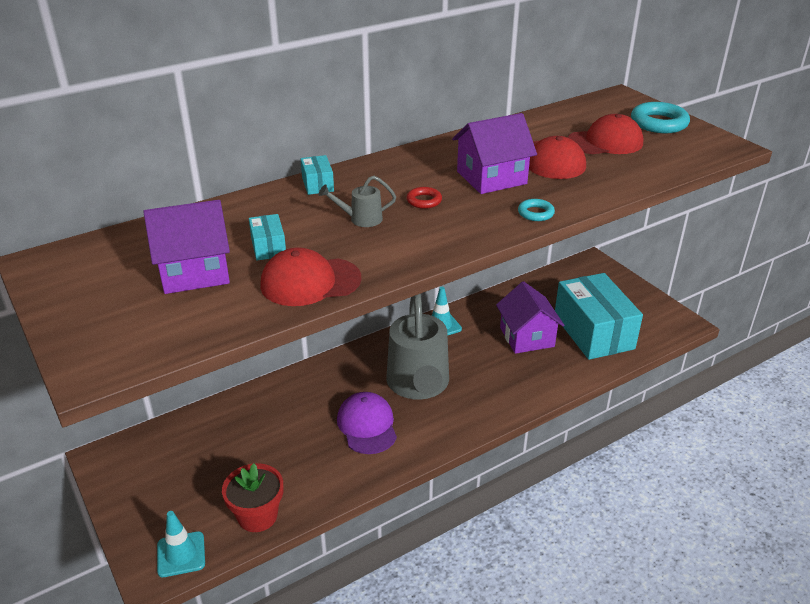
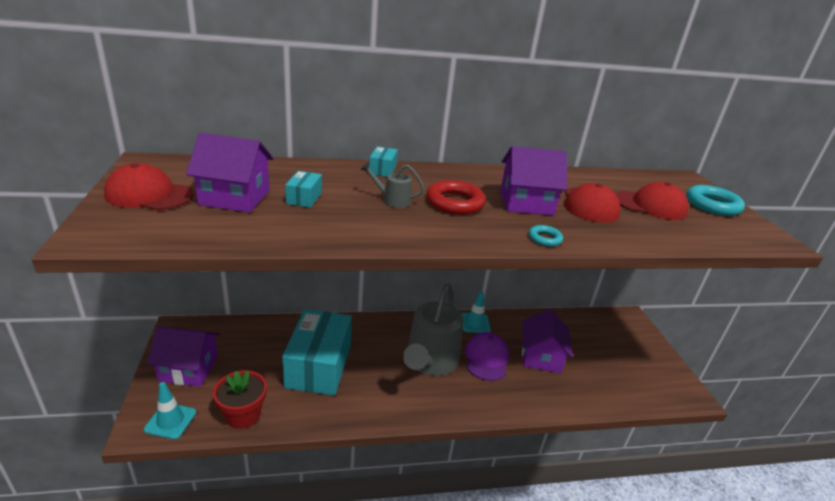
camera: 20 degrees right, 5 degrees down
(155, 495) = (189, 369): none -> purple house
(310, 282) = (309, 230): red cap -> red cap (149, 195)
(367, 425) = (370, 378): purple cap -> purple cap (486, 358)
(424, 201) = (455, 203): red ring -> red ring, size x1.90
(593, 332) = (602, 373): turquoise box -> turquoise box (319, 366)

